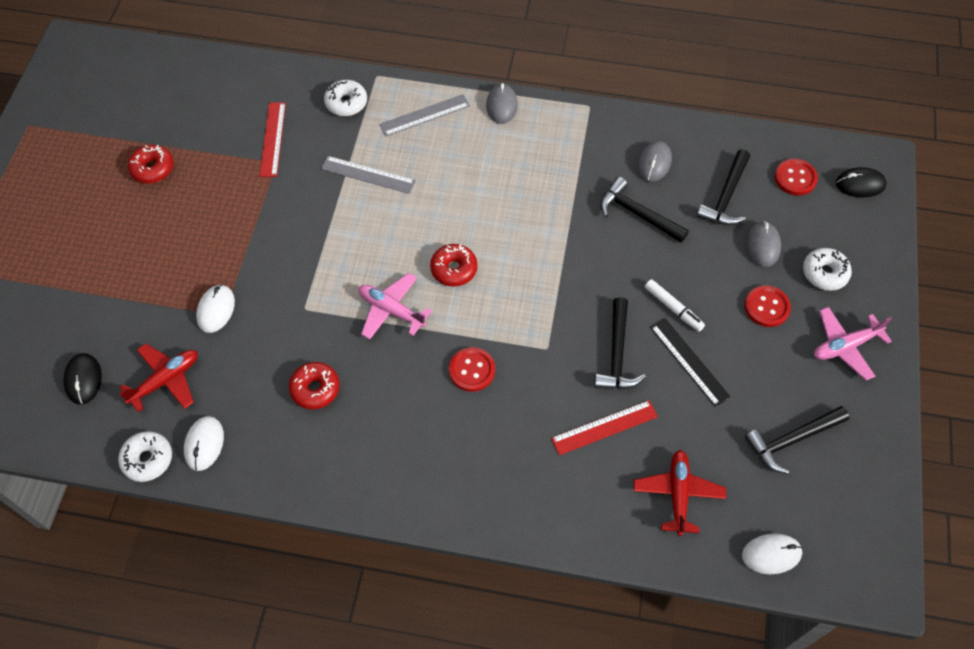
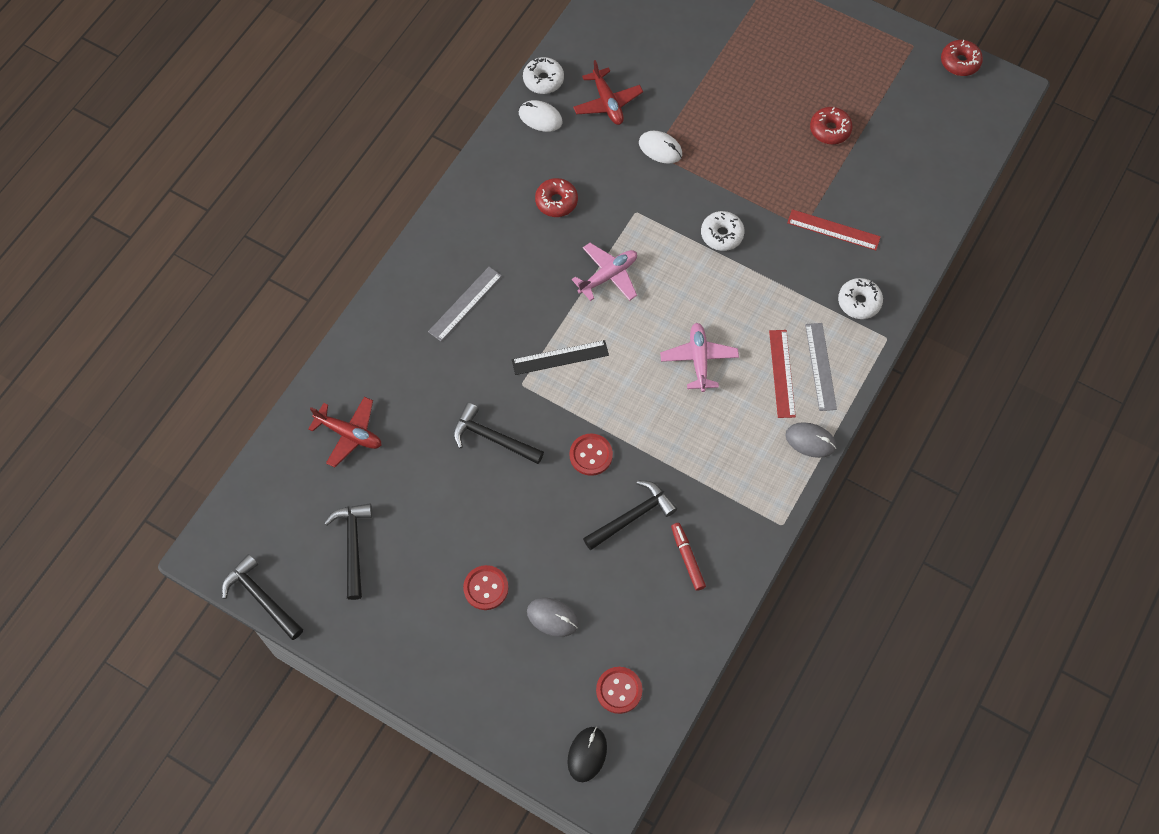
camera: 110 degrees right, 5 degrees up
(83, 380) = (630, 50): black mouse -> none
(368, 175) = (763, 297): grey ruler -> grey ruler (465, 303)
(454, 269) = (631, 337): red donut -> red donut (960, 62)
(472, 370) = (525, 319): red button -> red button (591, 455)
(604, 427) = (430, 401): red ruler -> red ruler (781, 373)
(654, 163) = (687, 558): grey mouse -> red marker
(673, 308) = (518, 504): white marker -> none
(689, 361) = (460, 495): black ruler -> black ruler (560, 358)
(726, 196) = (622, 609): black hammer -> black hammer (261, 598)
(771, 554) = (269, 482): white mouse -> none
(824, 273) = (499, 661): white donut -> white donut (722, 234)
(845, 346) = (418, 639): pink plane -> pink plane (699, 360)

